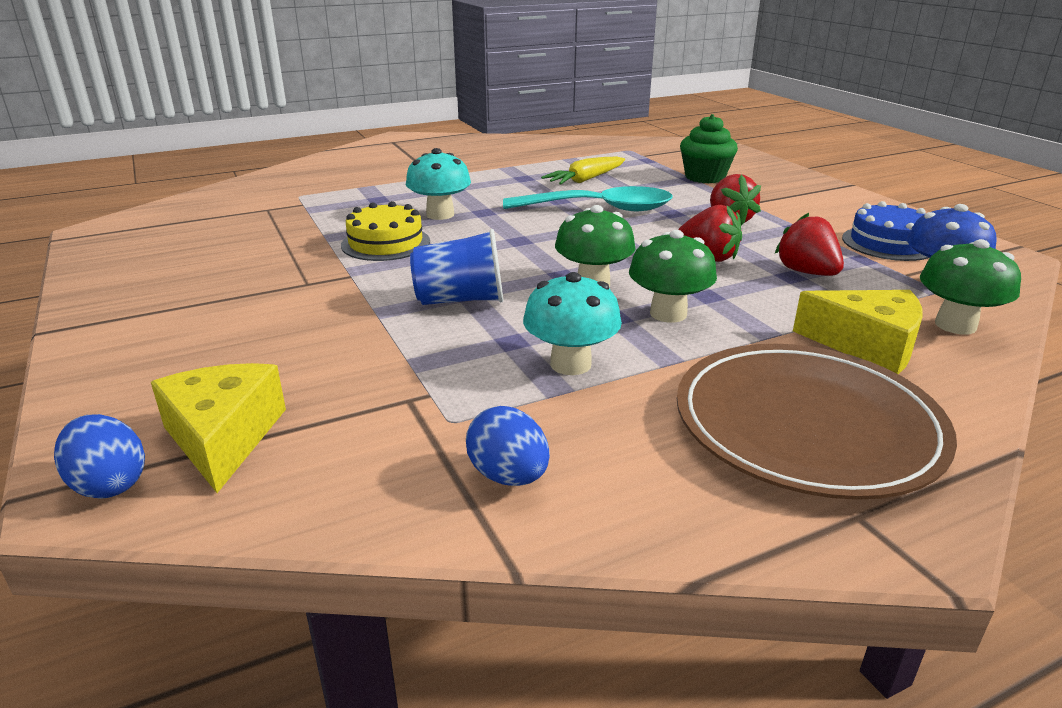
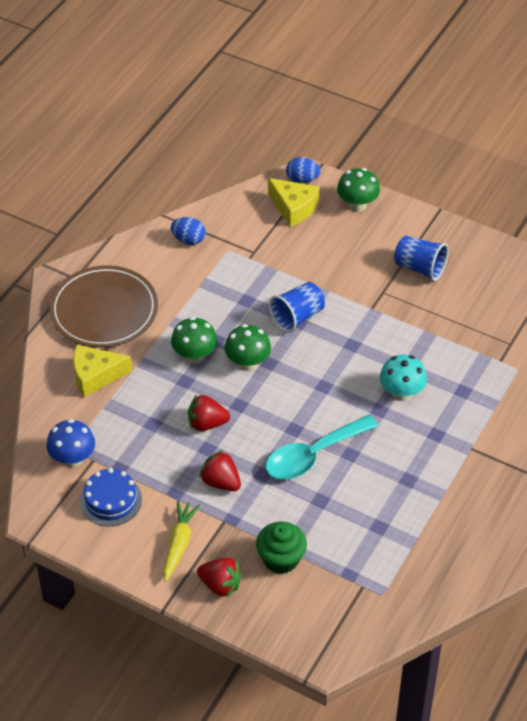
camera: 145 degrees right, 20 degrees up
(215, 286) = (420, 268): none -> blue cup
(385, 243) = (392, 345): yellow cake -> none
(570, 364) = (211, 299): turquoise mushroom -> none
(585, 180) = (363, 502): yellow carrot -> yellow carrot (179, 544)
(806, 272) = (146, 433): red strawberry -> red strawberry (220, 585)
(955, 325) = (58, 415): green mushroom -> green mushroom (357, 205)

